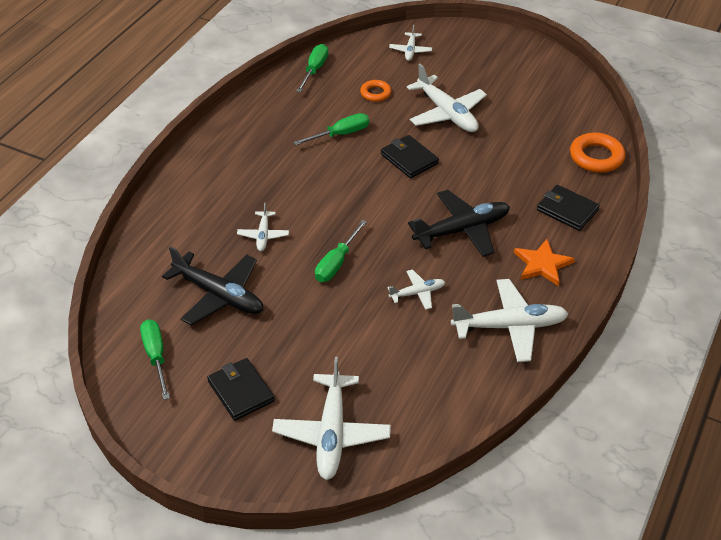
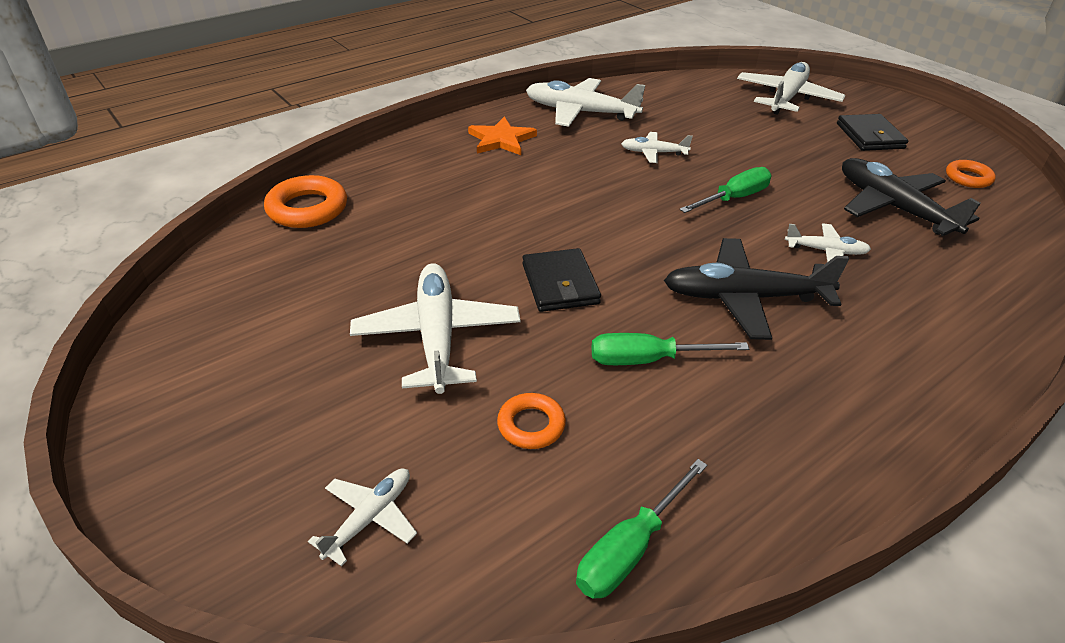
camera: 155 degrees left, 5 degrees down
(156, 356) = (968, 178): green screwdriver -> orange ring
(263, 235) = (825, 251): white plane -> white plane turned 75 degrees clockwise
(462, 230) = (559, 187): black plane -> black plane (745, 298)
(567, 210) = (418, 171): black wallet -> none

